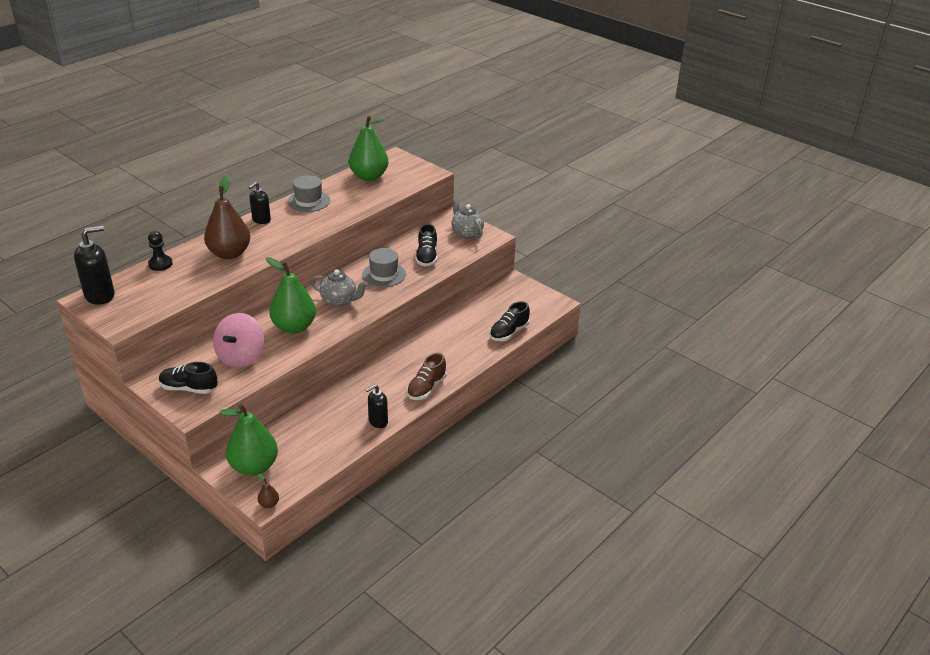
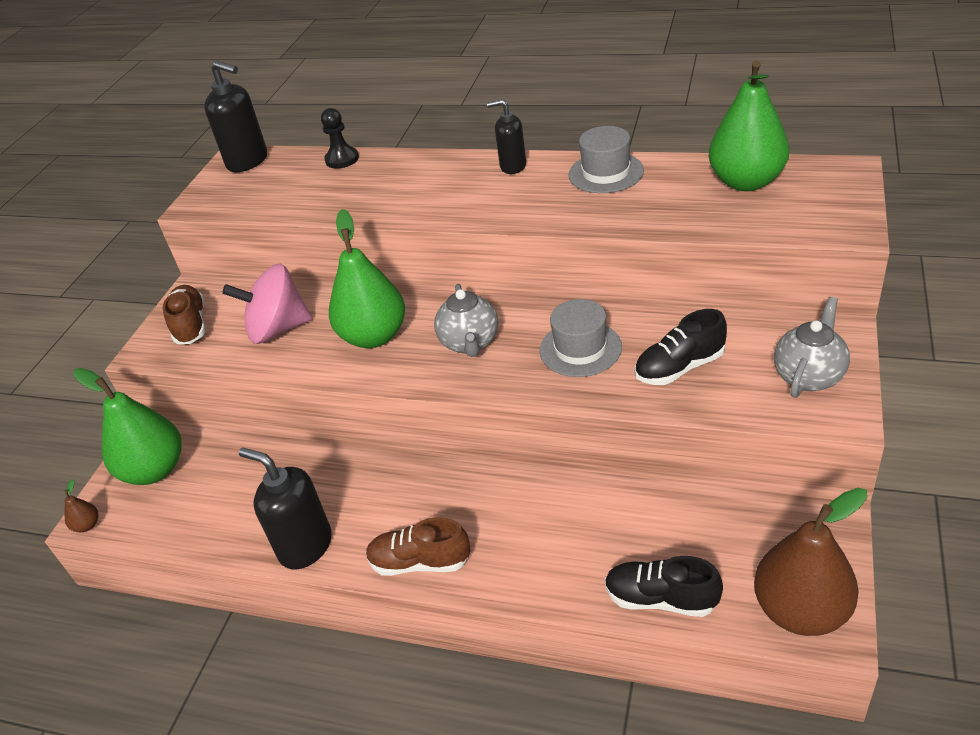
camera: 70 degrees right, 5 degrees up
(189, 388) = (191, 325): black shoe -> brown shoe
(229, 254) = (407, 188): brown pear -> brown pear (800, 610)
(378, 421) = (305, 546): black soap dispenser -> black soap dispenser, size x1.58

